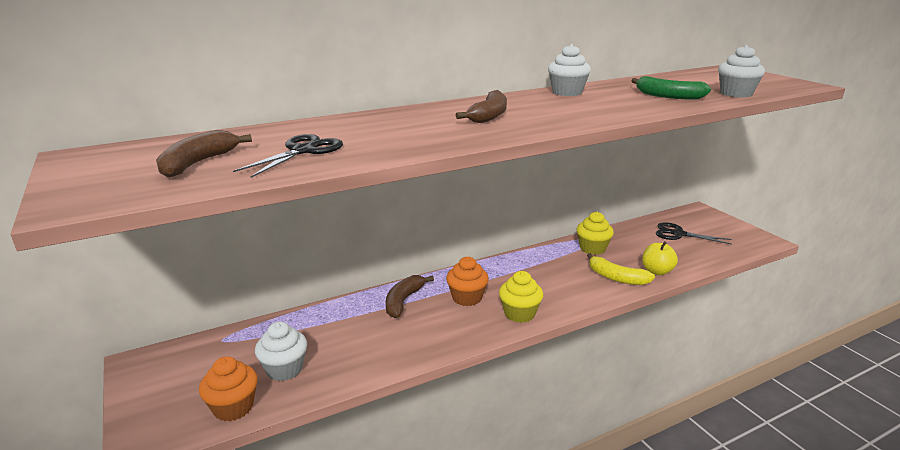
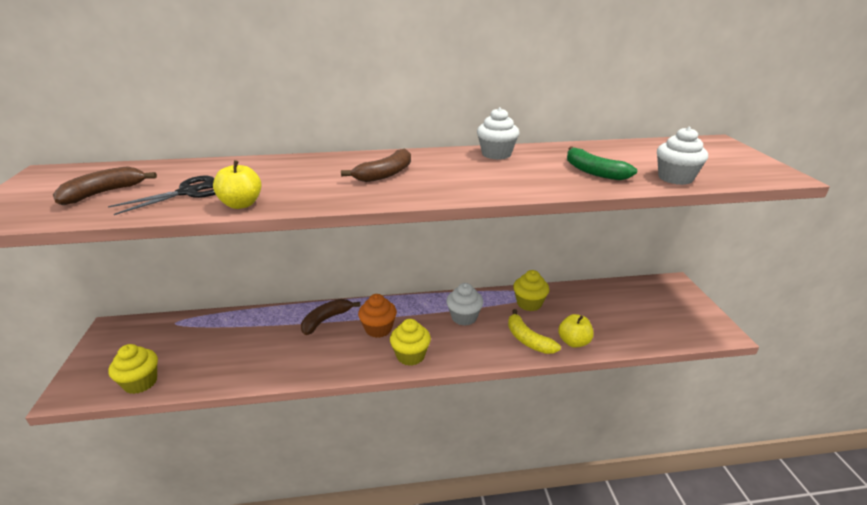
camera: 20 degrees right, 5 degrees up
(233, 407) = (140, 382): orange cupcake -> yellow cupcake
(284, 369) = (196, 359): white cupcake -> white cupcake (464, 317)
(382, 153) = (241, 204): none -> yellow apple
(679, 234) = (630, 305): black scissors -> none

